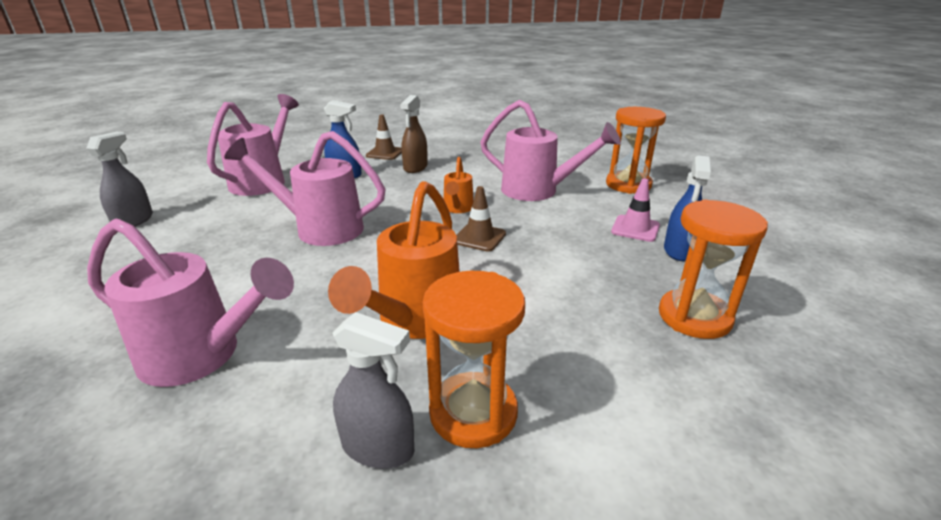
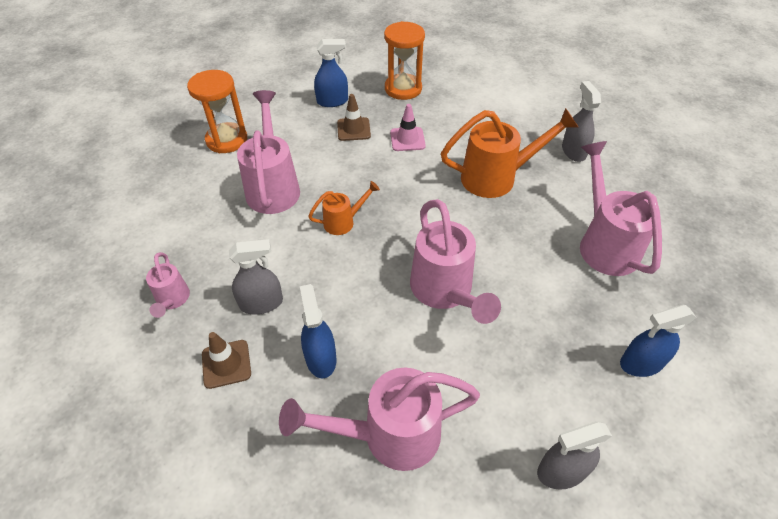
camera: 120 degrees left, 20 degrees up
(89, 294) = (641, 363): none -> blue spray bottle
(415, 167) = (261, 303): brown spray bottle -> grey spray bottle
(454, 148) = (172, 300): none -> pink watering can
(473, 412) = (531, 134): orange hourglass -> none
(479, 237) = (383, 189): brown traffic cone -> brown traffic cone (353, 129)
(635, 228) = (313, 122): pink traffic cone -> pink traffic cone (407, 139)

